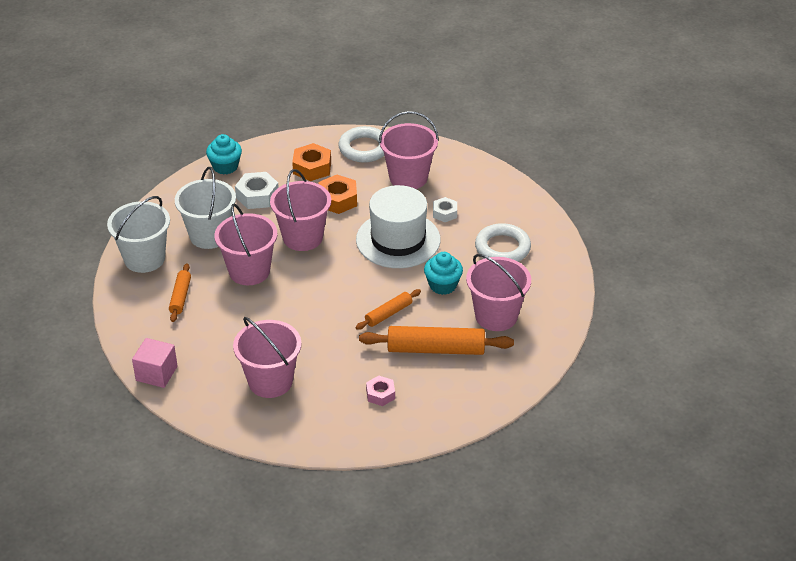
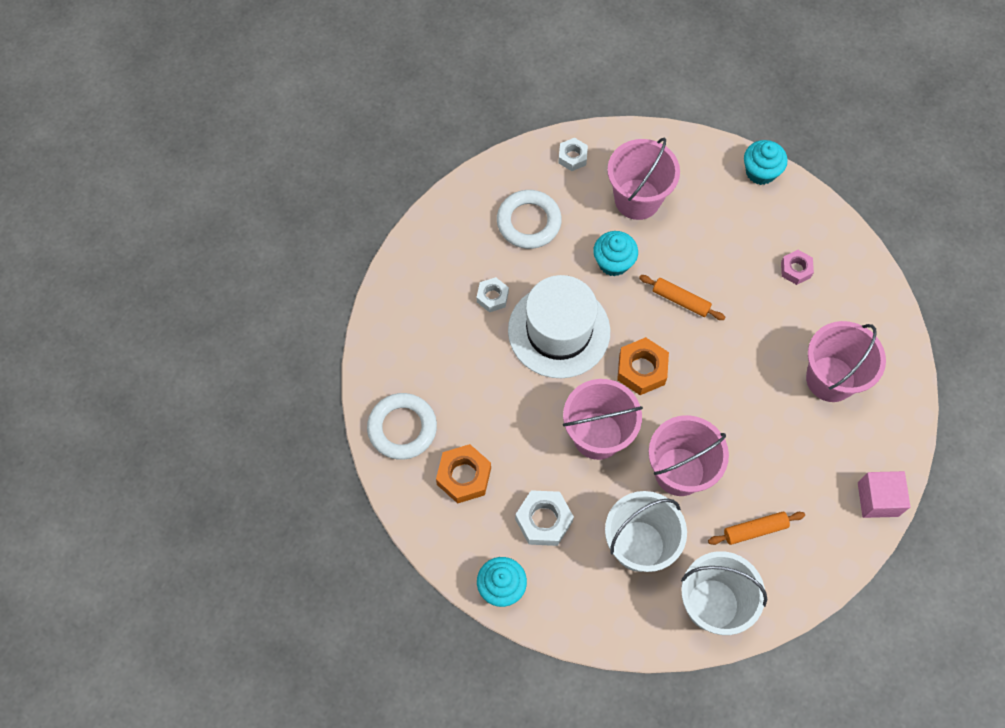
camera: 110 degrees left, 25 degrees up
(338, 200) = (514, 422): orange nut -> orange nut (641, 369)
(408, 177) = (442, 357): pink bucket -> none
(436, 349) = (710, 239): orange rolling pin -> none
(489, 404) = (760, 172): none -> turquoise cupcake
(555, 289) = (572, 157): none -> white nut

